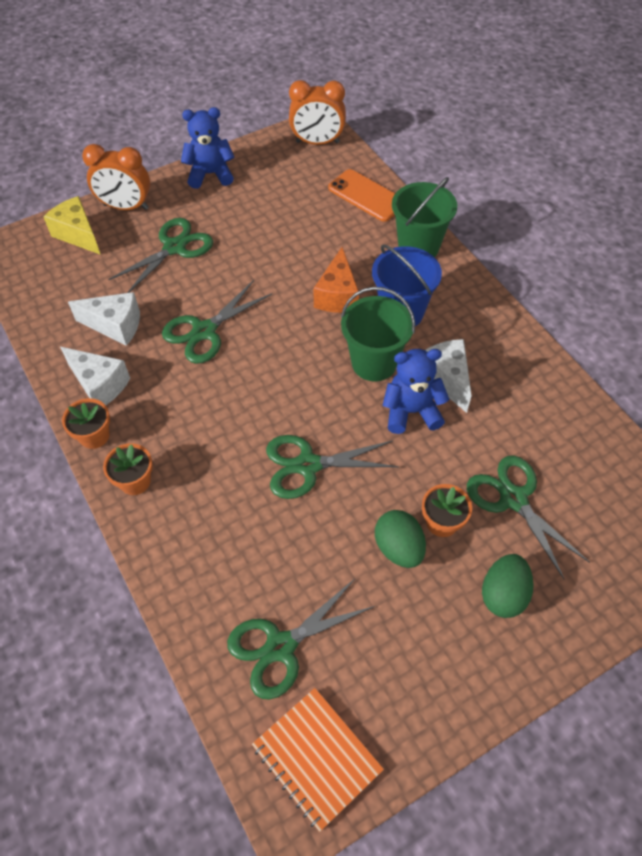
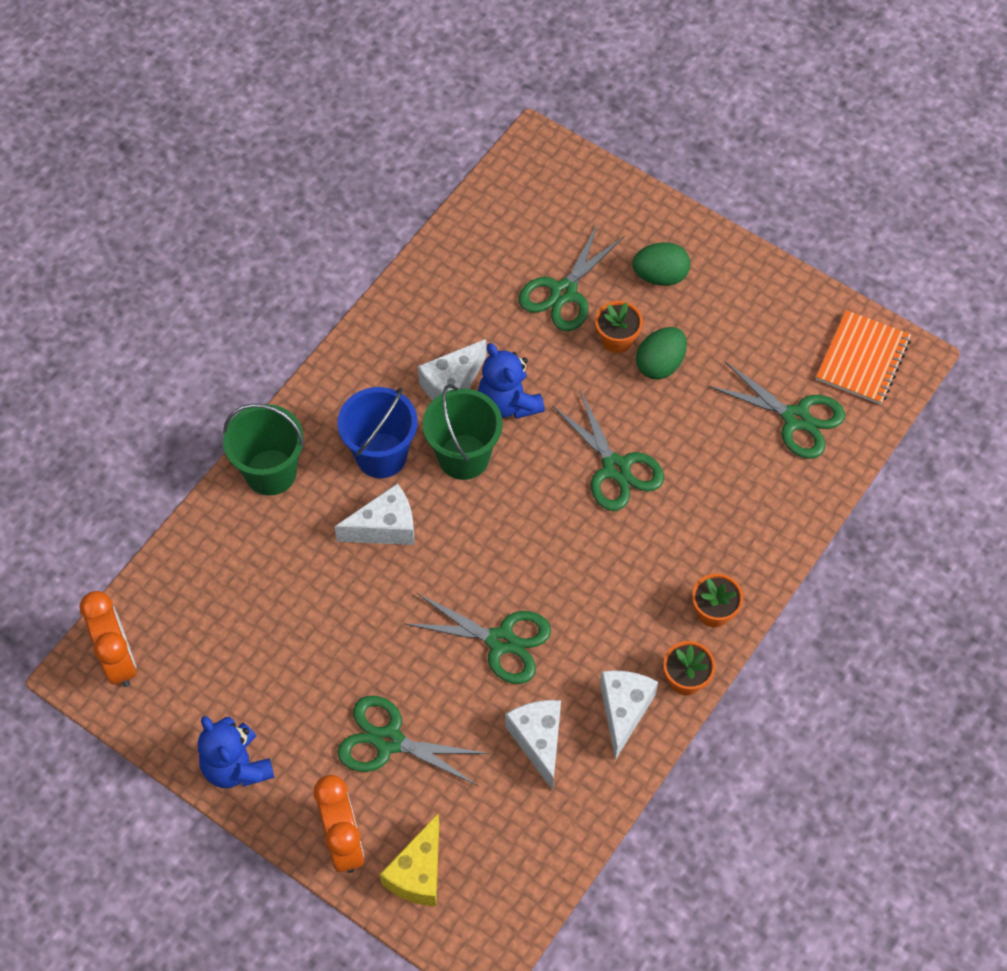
camera: 115 degrees left, 5 degrees up
(337, 295) = (385, 527): orange cheese -> white cheese
(366, 196) = (203, 559): orange phone -> none

